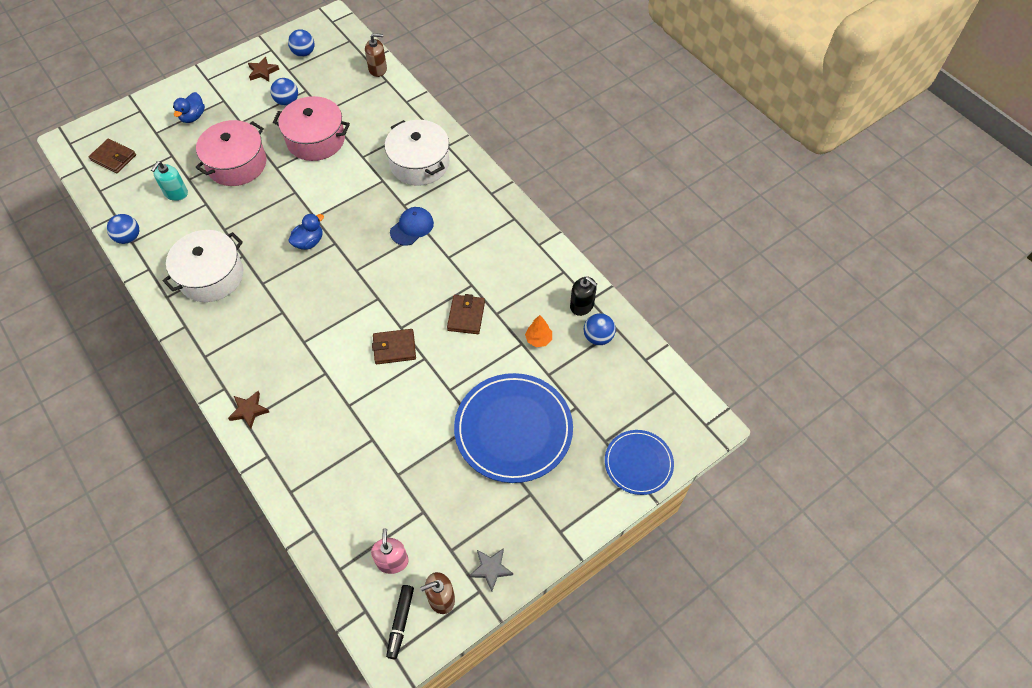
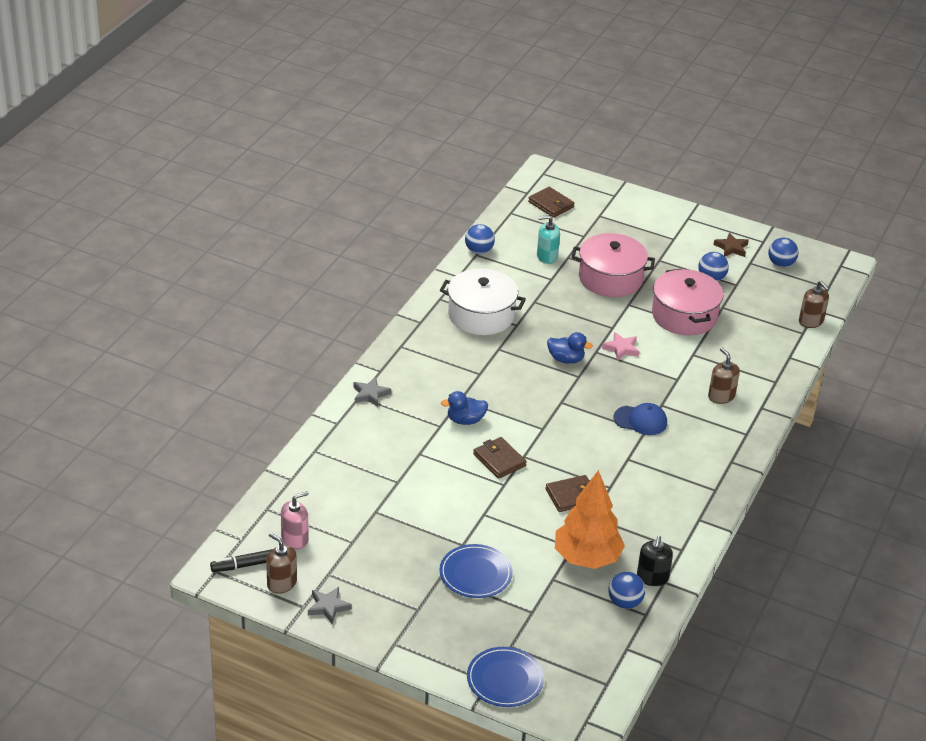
camera: 60 degrees right, 20 degrees down
(113, 158) = (551, 204): brown wallet -> brown wallet turned 45 degrees counterclockwise
(193, 117) = (637, 229): blue duck -> blue duck (465, 420)
(249, 410) = (370, 394): brown star -> grey star
(323, 198) = (621, 348): none -> pink star
(419, 163) = (721, 396): white pot -> brown soap dispenser
(513, 429) = (475, 574): blue plate -> blue plate, size x0.57
(538, 339) = (587, 558): orange tree -> orange tree, size x2.26

